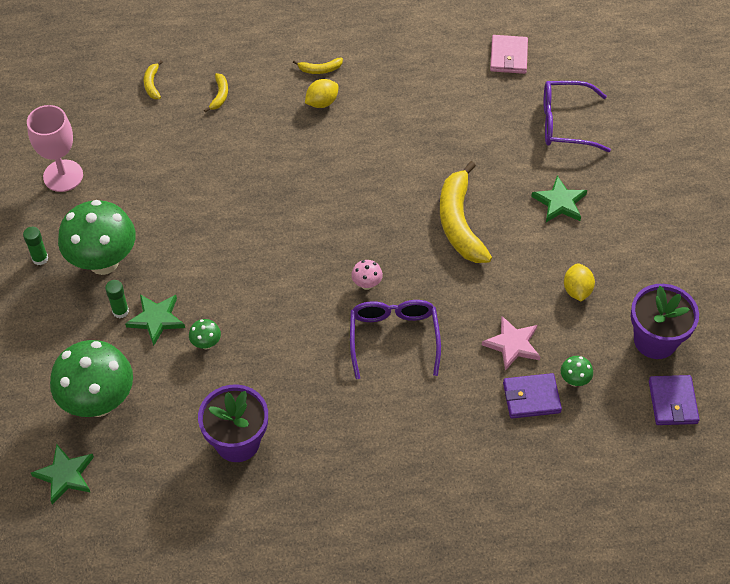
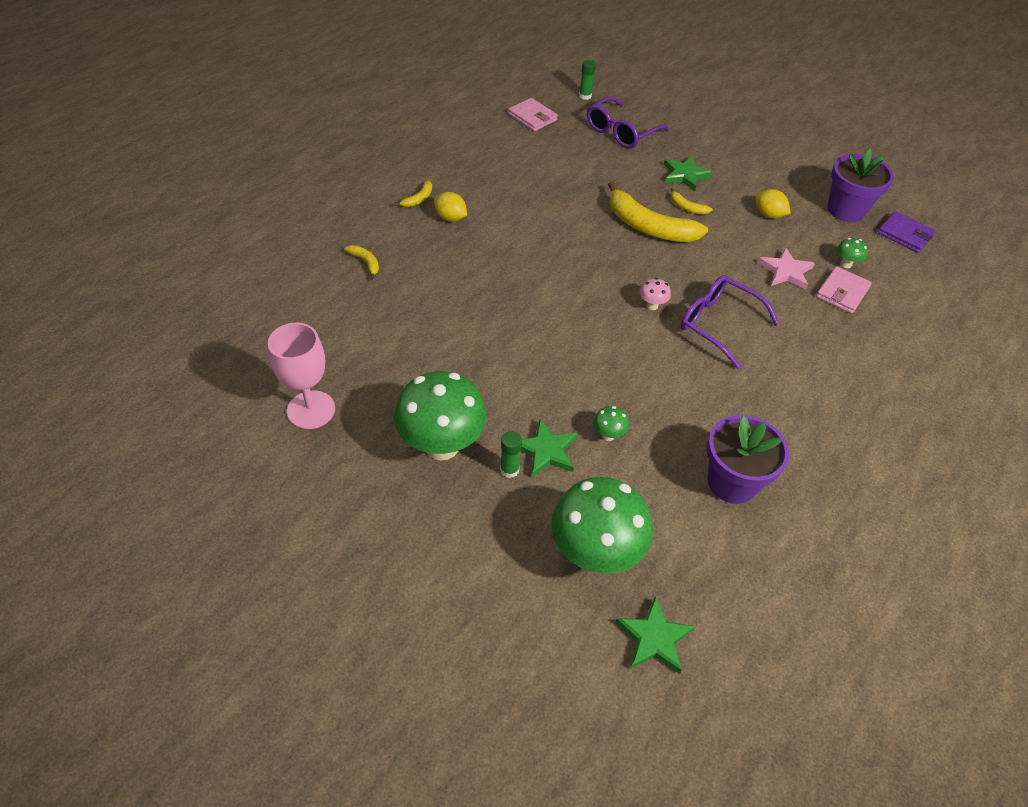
camera: 50 degrees left, 5 degrees down
(40, 258) = (381, 488): green glue stick -> green glue stick (585, 96)
(152, 84) = (297, 291): yellow banana -> yellow banana (687, 207)
(322, 102) = (450, 218): yellow lemon -> yellow lemon turned 60 degrees counterclockwise
(531, 397) = (842, 292): purple wallet -> pink wallet

